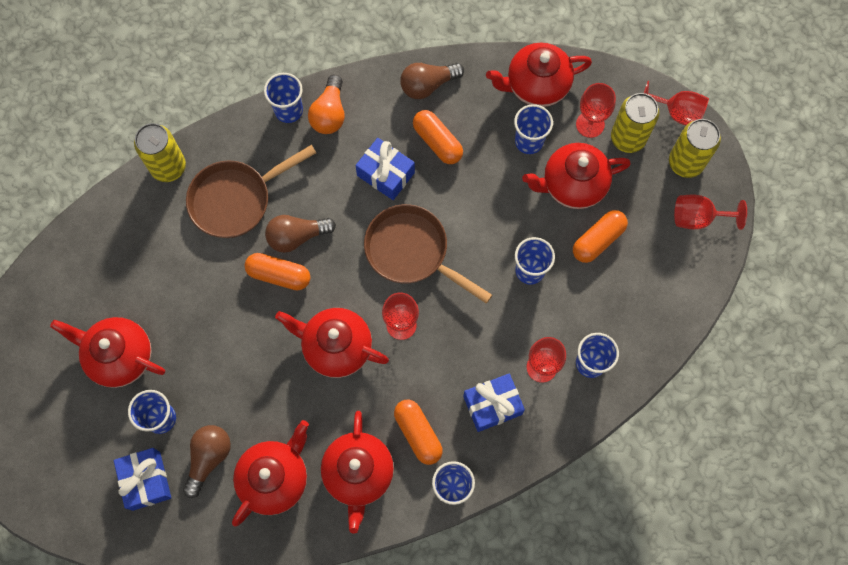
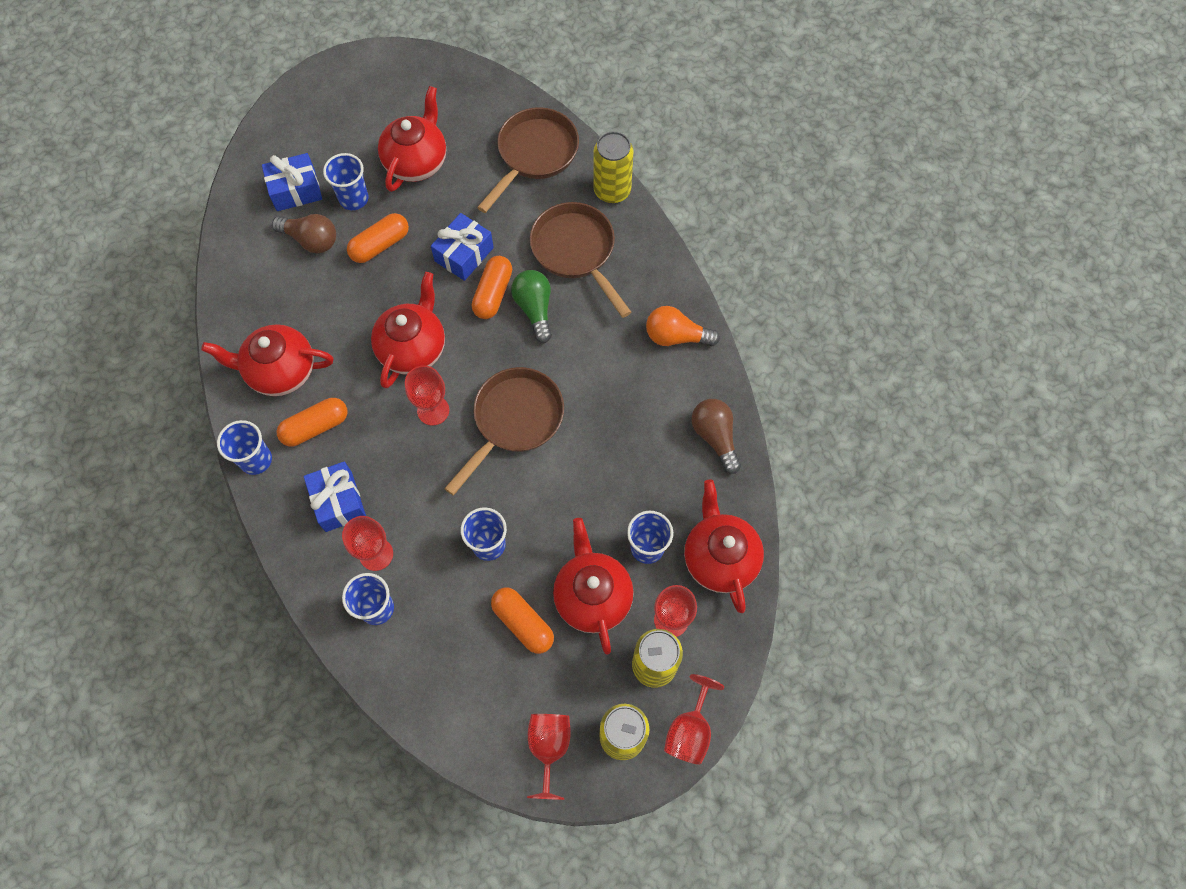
camera: 90 degrees right, 5 degrees down
(120, 240) = (534, 155): none -> brown pan
(275, 478) = (285, 297): red teapot -> none
(288, 110) = (678, 297): blue cup -> none
(297, 236) = (534, 309): brown light bulb -> green light bulb
(385, 174) = (605, 393): blue gift -> blue gift (464, 254)
(437, 142) = (644, 447): orange capsule -> orange capsule (380, 245)

